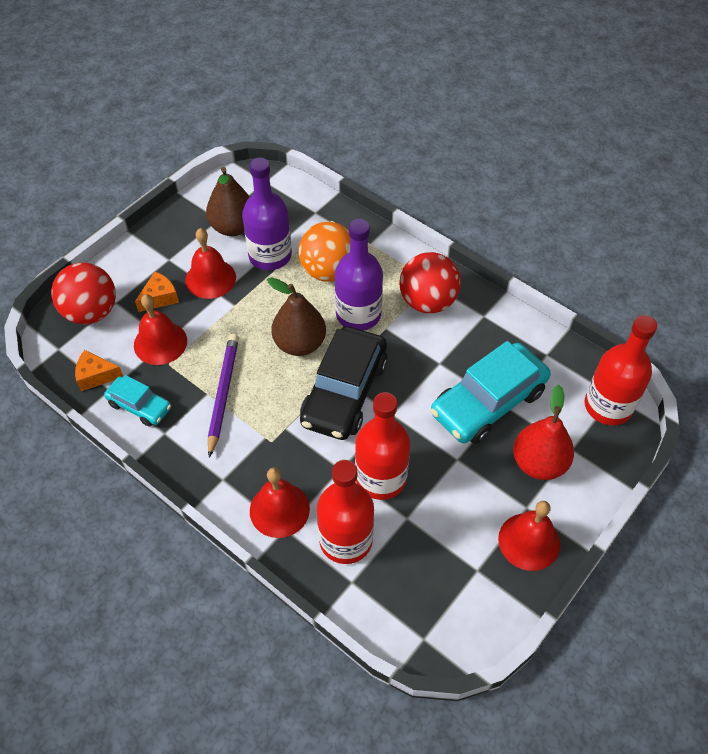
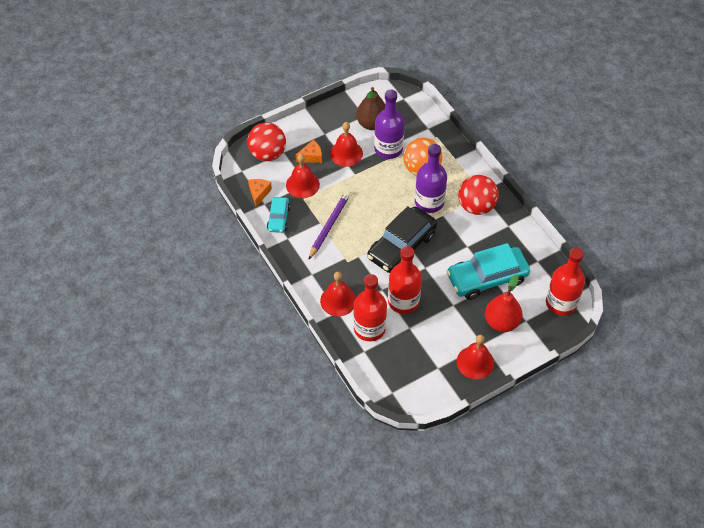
camera: 20 degrees right, 0 degrees up
(96, 376) = (259, 193): orange cheese -> orange cheese turned 75 degrees clockwise
(140, 406) = (278, 218): turquoise car -> turquoise car turned 45 degrees clockwise
(299, 344) = (386, 209): brown pear -> none

